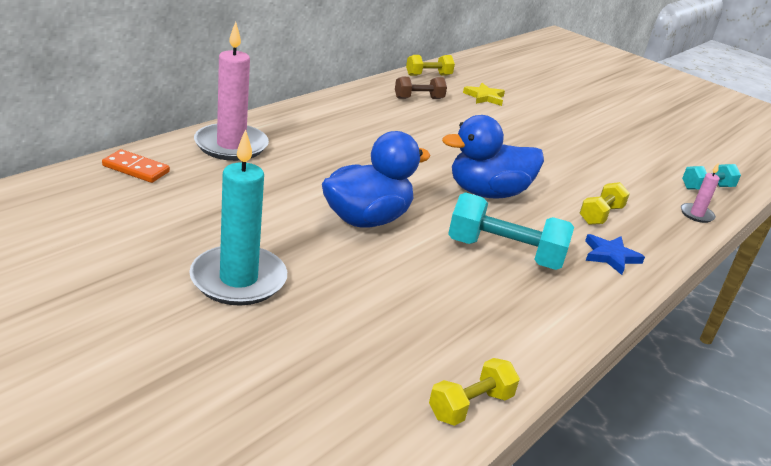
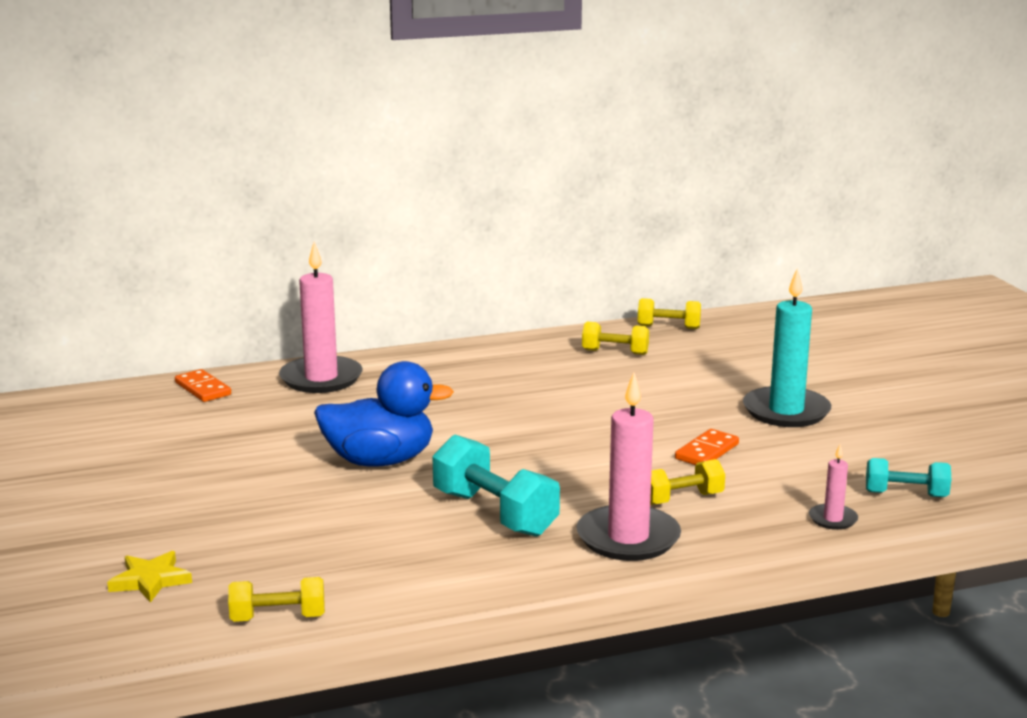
camera: 35 degrees right, 10 degrees down
(238, 279) = (190, 488): turquoise candle -> turquoise candle (786, 411)
(418, 98) = (615, 352): brown dumbbell -> yellow dumbbell
(484, 97) = (715, 358): yellow star -> yellow star (150, 580)
(487, 193) = (560, 457): blue duck -> none
(568, 173) = (706, 451): none -> orange domino
(610, 256) = (628, 538): blue star -> pink candle

